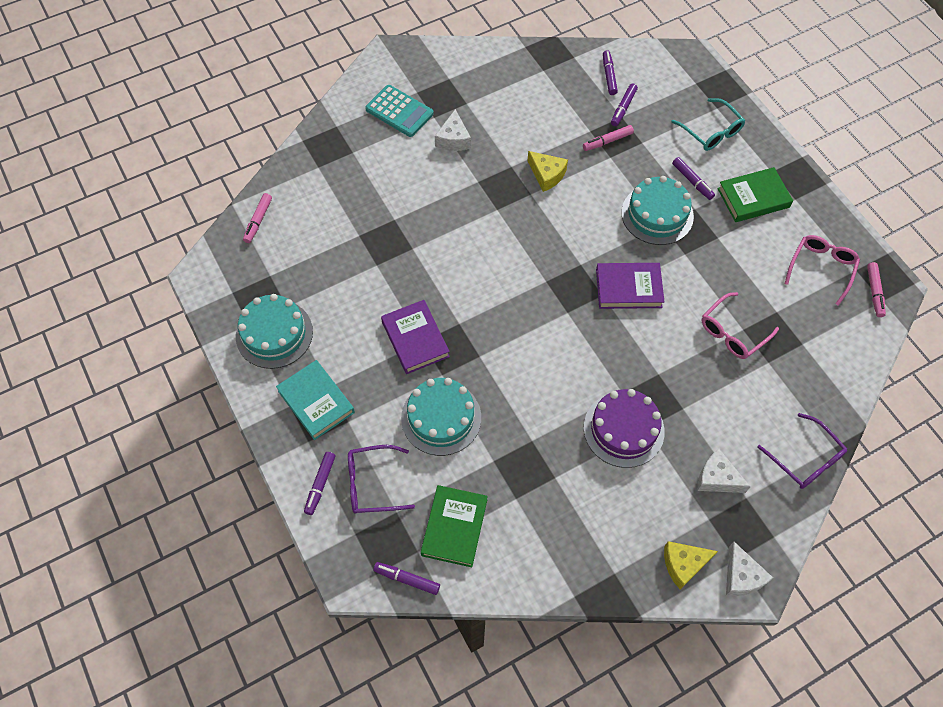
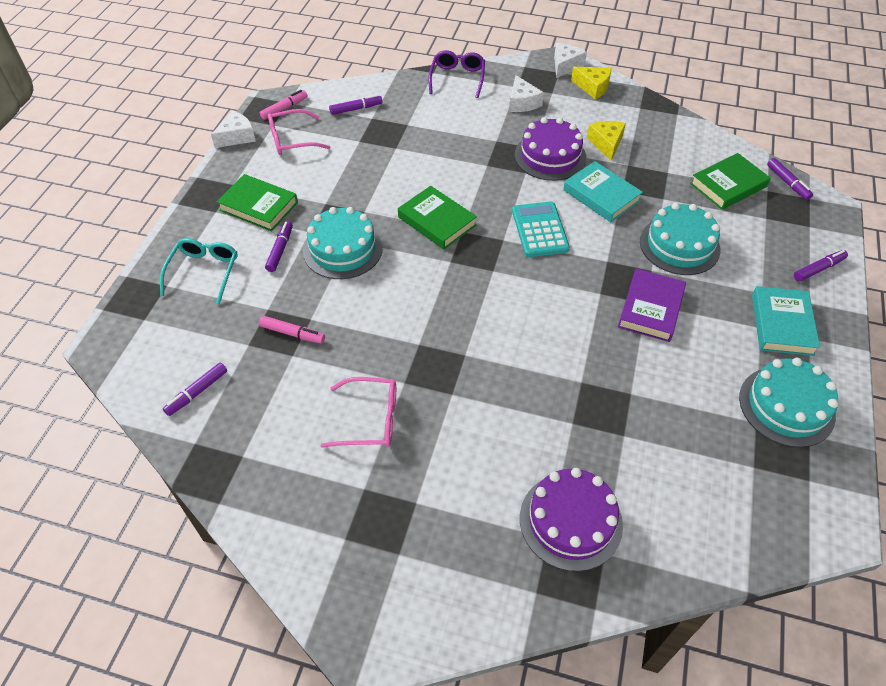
camera: 135 degrees left, 10 degrees down
(258, 221) = (727, 541): pink marker -> none
(348, 168) = (570, 521): none -> purple cake
(373, 484) = (772, 243): purple glasses -> none
(399, 111) = (445, 545): turquoise calculator -> turquoise calculator (540, 230)
(453, 139) = (425, 458): white cheese -> white cheese (237, 136)
(543, 420) = (601, 195): none -> turquoise book
(547, 175) = (384, 348): yellow cheese -> yellow cheese (606, 144)
(623, 108) = (235, 351): purple marker -> purple marker (356, 109)
(628, 288) = (437, 221): purple book -> green book
(733, 332) = (404, 151): pink glasses -> pink glasses (369, 419)

